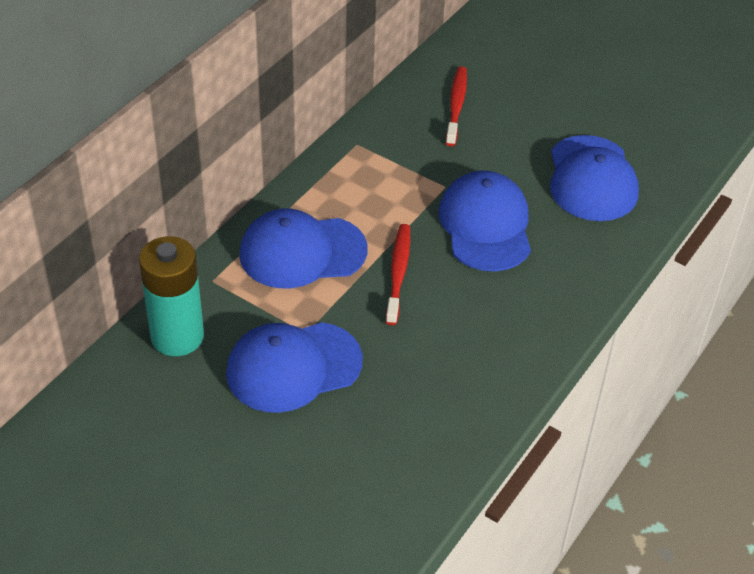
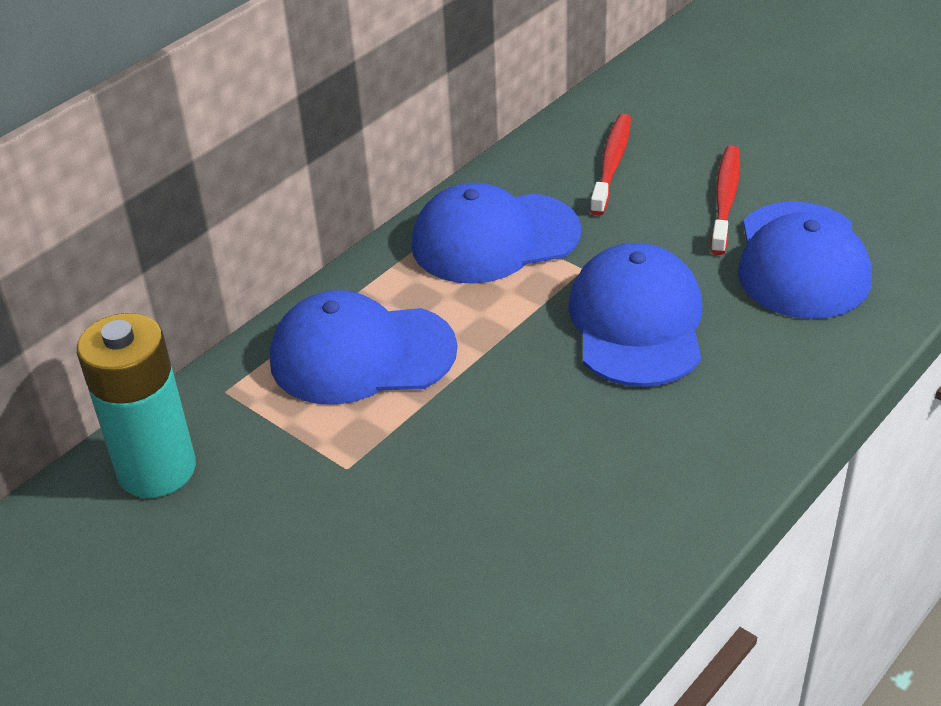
camera: 10 degrees right, 5 degrees down
(293, 367) = (318, 519): blue cap -> blue cap (494, 238)
(398, 273) = (498, 386): red toothbrush -> red toothbrush (725, 199)

